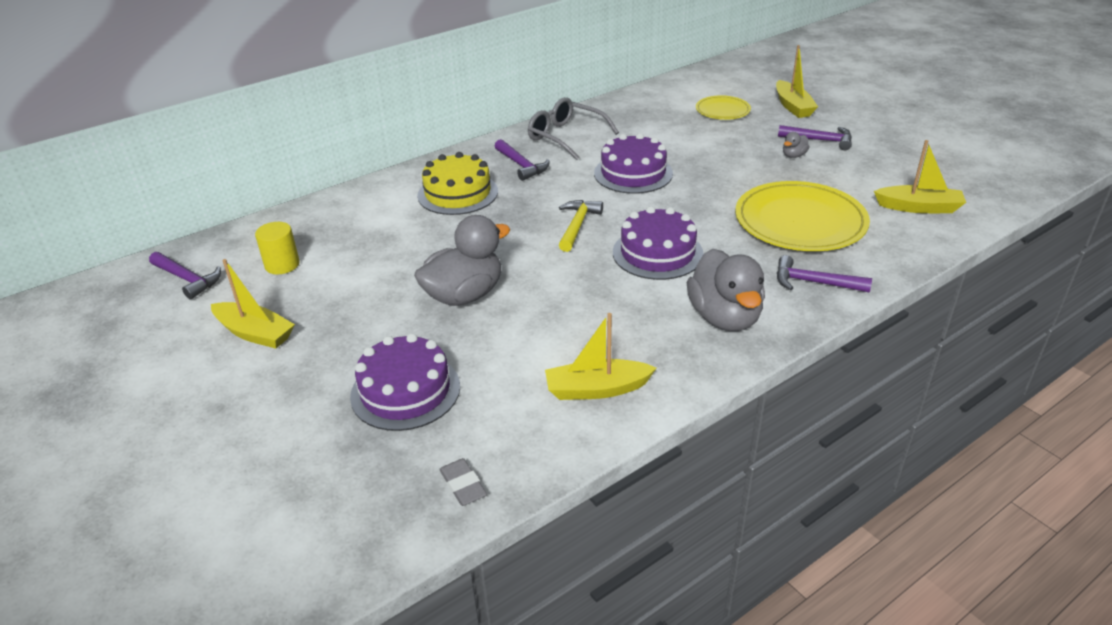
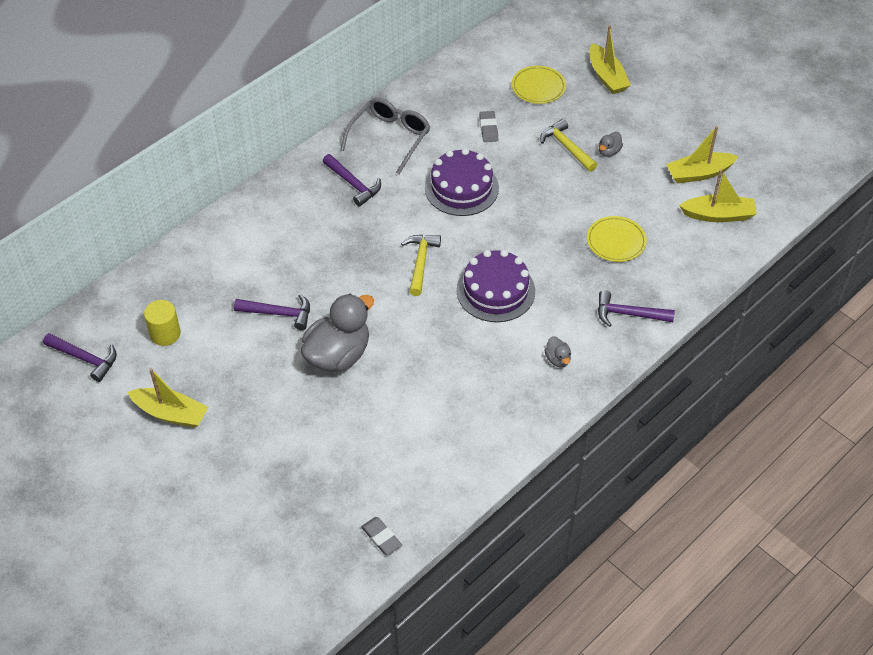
camera: 10 degrees left, 15 degrees up
(405, 391) = (315, 459): purple cake -> none
(458, 193) = (301, 228): yellow cake -> none
(566, 137) = (389, 138): grey glasses -> grey glasses turned 90 degrees clockwise
(597, 389) = (465, 442): yellow boat -> yellow boat (699, 173)
(668, 135) = (488, 129): none -> grey eraser
(724, 317) = (557, 359): grey duck -> grey duck, size x0.43
(748, 150) = (567, 147): none -> yellow hammer
(800, 221) = (616, 241): yellow plate -> yellow plate, size x0.52
(819, 140) = (633, 127): purple hammer -> purple hammer (278, 313)

